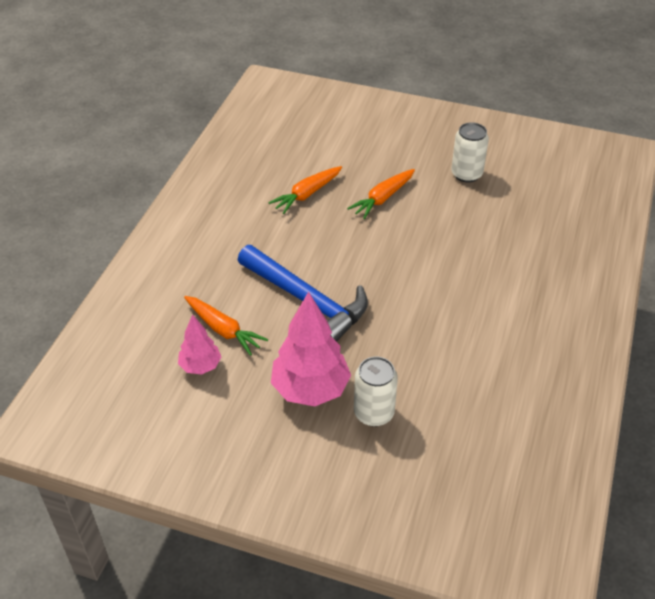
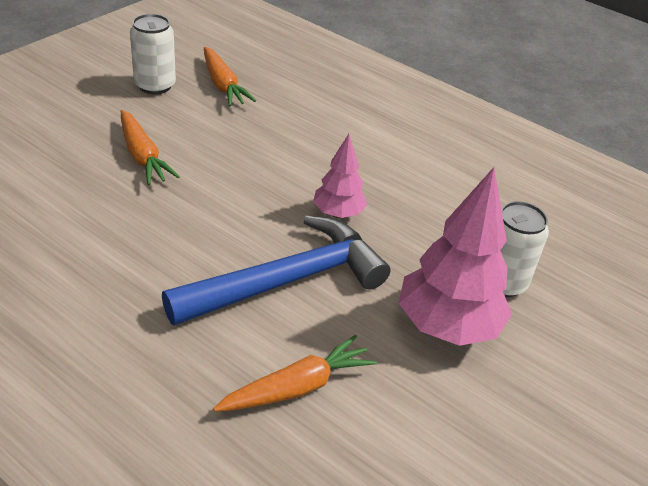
camera: 75 degrees left, 5 degrees down
(200, 366) = (360, 436): pink tree -> pink tree (338, 213)
(307, 194) = (74, 216): orange carrot -> orange carrot (223, 85)

